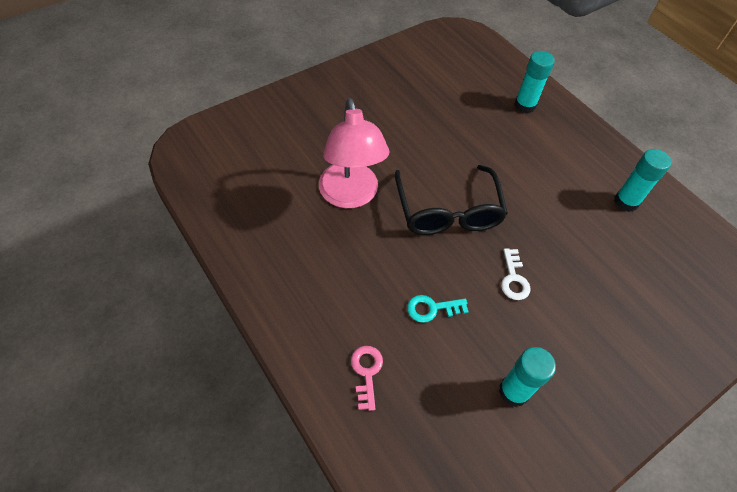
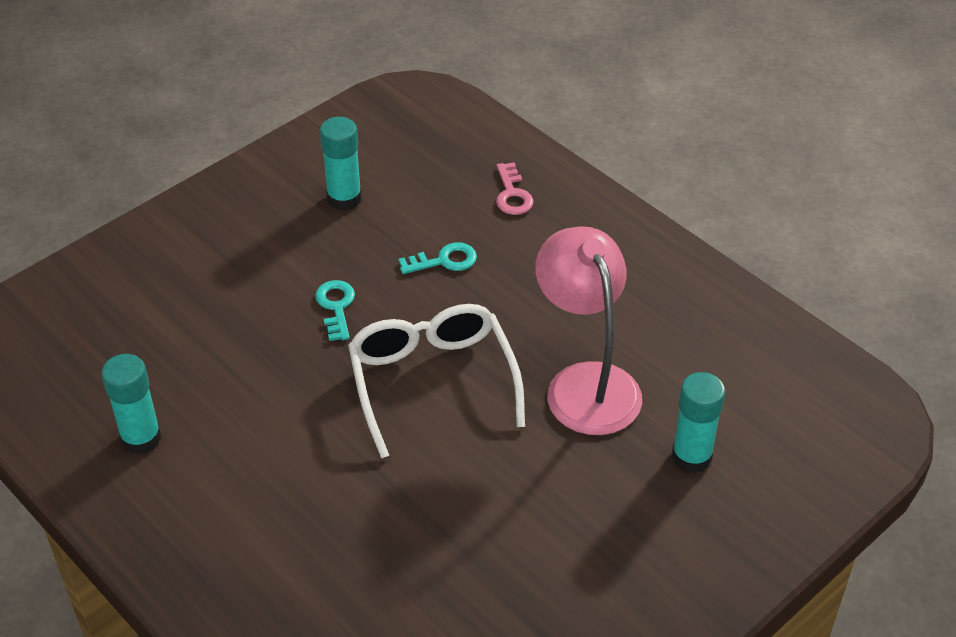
camera: 175 degrees right, 10 degrees down
(448, 212) = (432, 381): black glasses -> white glasses
(514, 279) = (336, 307): white key -> turquoise key
(524, 105) = (291, 608): turquoise glue stick -> turquoise glue stick (691, 457)

